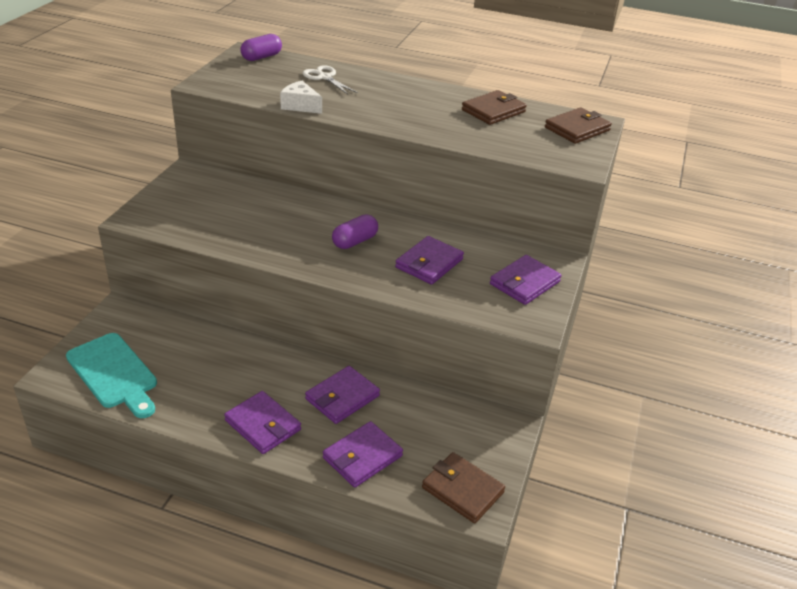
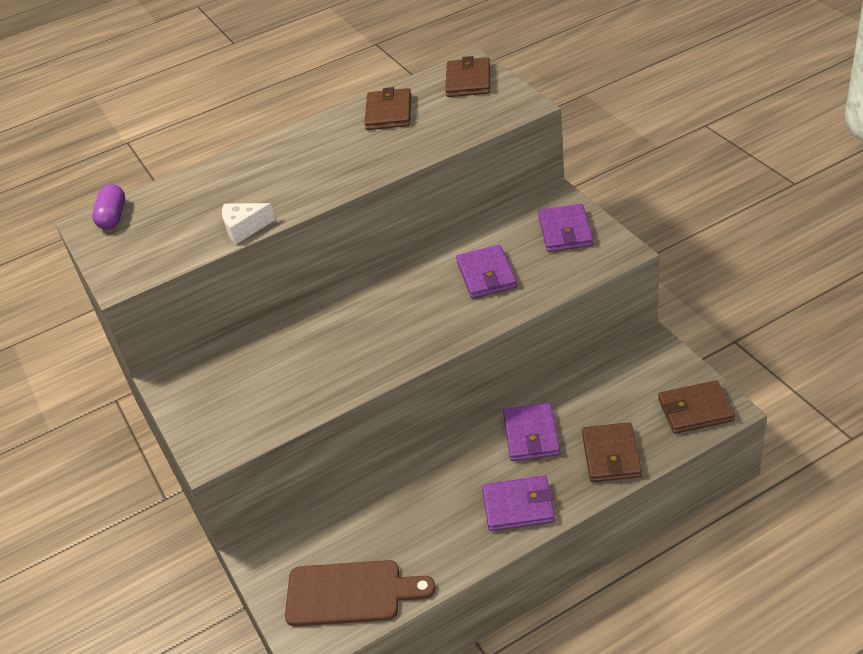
camera: 40 degrees left, 5 degrees up
(114, 373) = (350, 593): turquoise cutting board -> brown cutting board
(324, 77) = (207, 190): white scissors -> none
(355, 241) = (409, 308): purple capsule -> none
(362, 457) = (611, 455): purple wallet -> brown wallet

